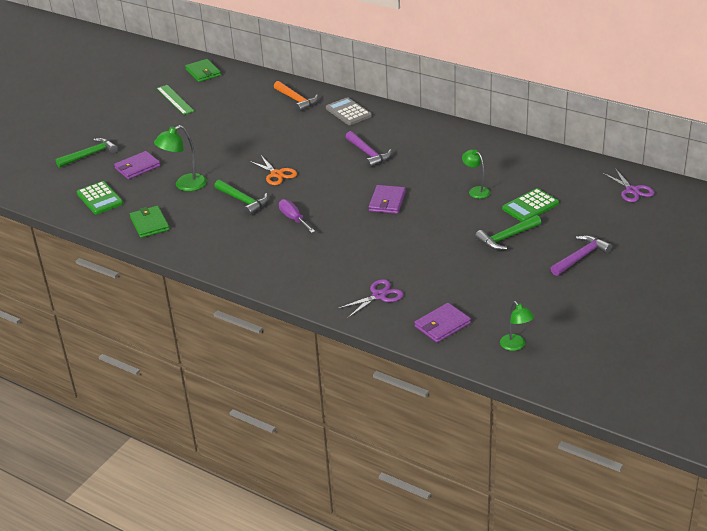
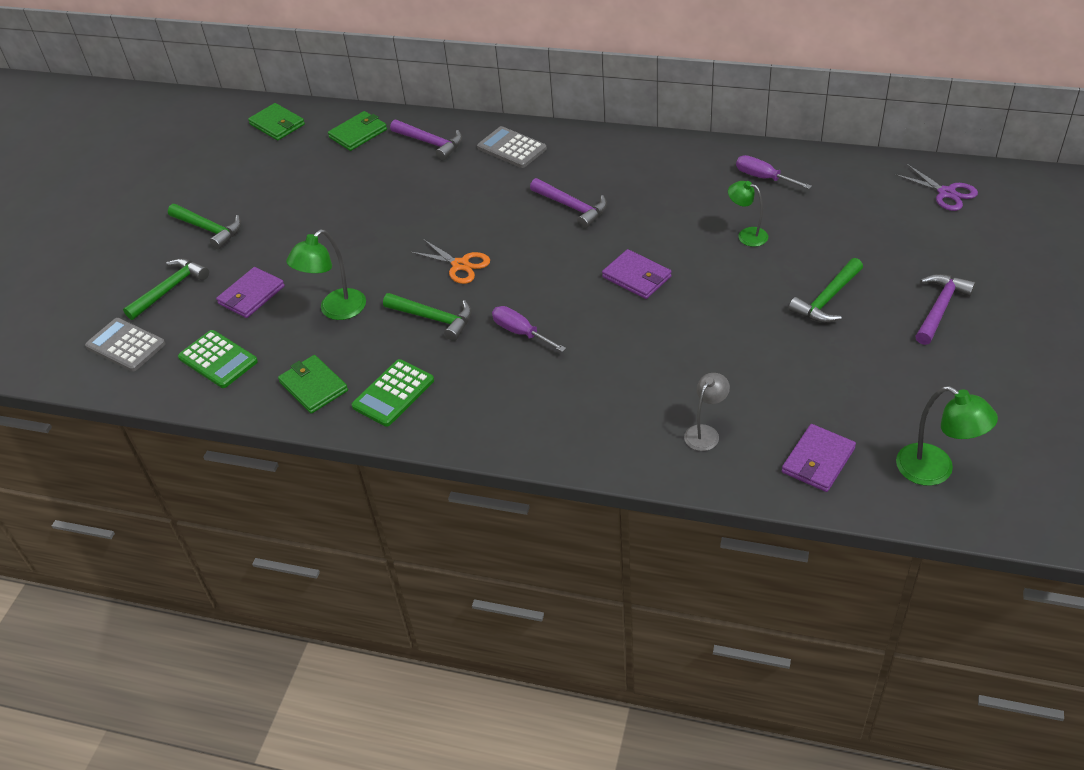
camera: 15 degrees left, 10 degrees up
(49, 180) = (126, 345): none -> grey calculator
(130, 126) = (209, 229): none -> green hammer
(175, 99) = (256, 174): green ruler -> none
(252, 86) = (358, 133): none -> green wallet
(296, 100) = (430, 143): orange hammer -> purple hammer
(379, 296) = (705, 432): purple scissors -> grey lamp
(387, 201) = (637, 277): purple wallet -> purple wallet turned 45 degrees counterclockwise
(509, 159) = (763, 178): none -> purple screwdriver
(515, 346) = (935, 471): green lamp -> green lamp, size x1.51
(530, 206) = (831, 244): green calculator -> green calculator (393, 393)

